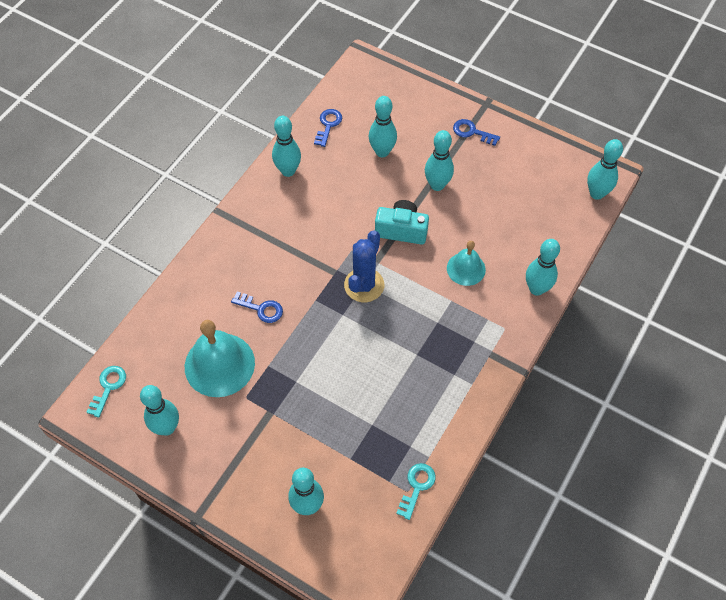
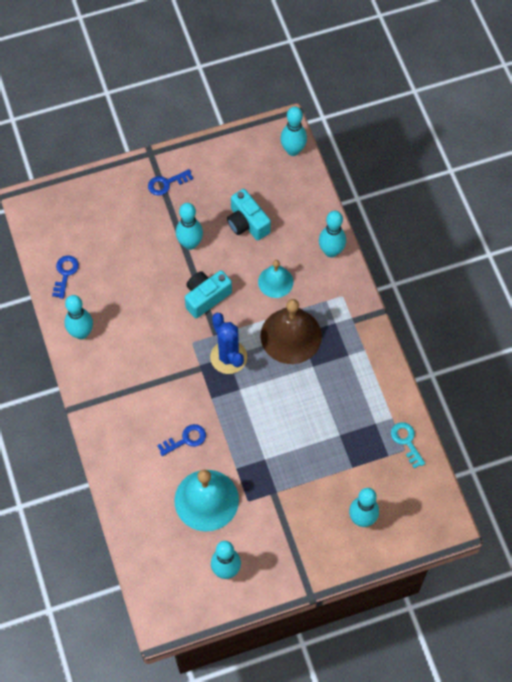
camera: 50 degrees left, 5 degrees up
(108, 387) = (158, 588): turquoise key -> none
(328, 125) = (65, 273): blue key -> blue key turned 45 degrees clockwise
(382, 152) = (126, 256): turquoise bowling pin -> none
(428, 316) = (291, 335): none -> brown bell
(497, 210) = (247, 223): none -> turquoise camera

